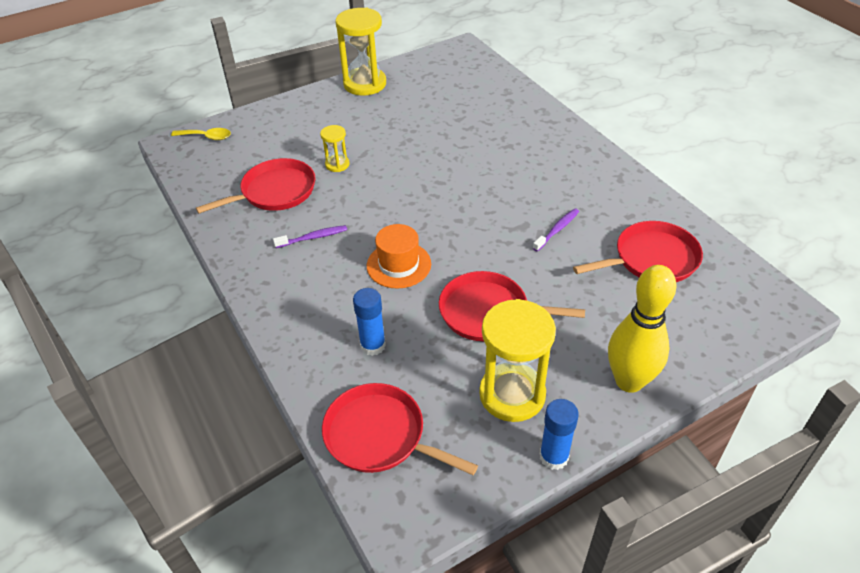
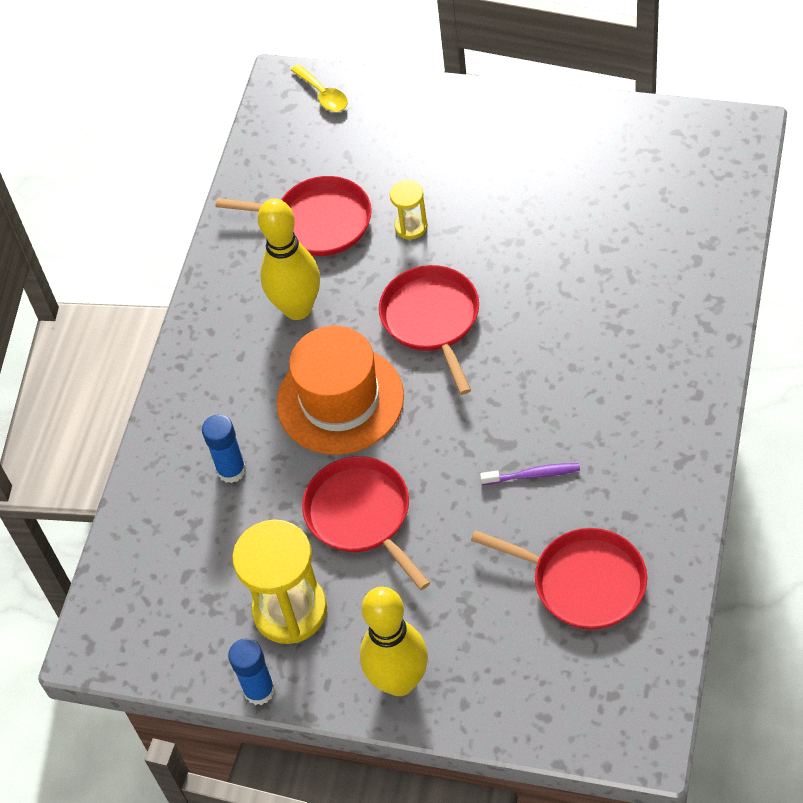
camera: 50 degrees right, 10 degrees up
(313, 237) = (297, 308): purple toothbrush -> yellow bowling pin
(365, 84) = (560, 120): yellow hourglass -> none
(379, 435) = (153, 559): red pan -> red pan (432, 319)
(399, 265) = (340, 400): orange hat -> orange hat, size x1.58

